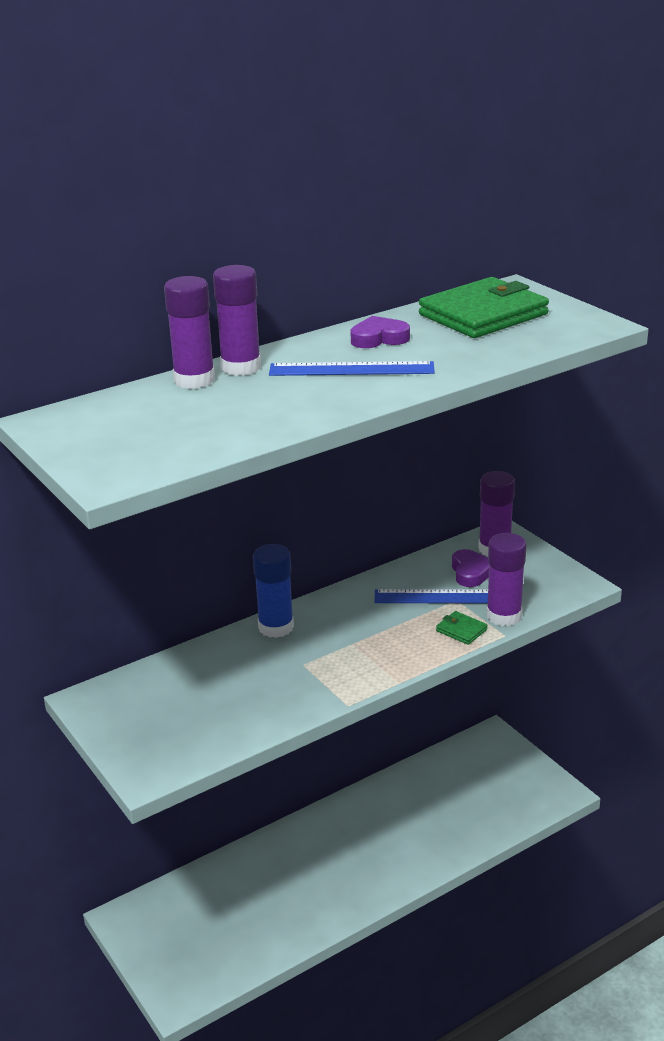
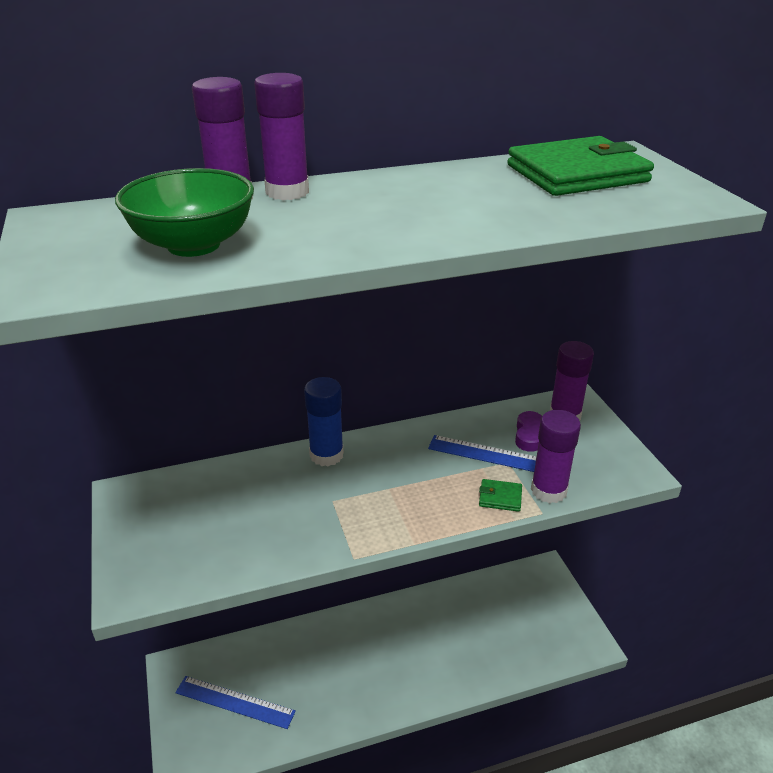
camera: 15 degrees right, 5 degrees up
(201, 425) = (193, 245): none -> green bowl
(351, 369) = (399, 210): blue ruler -> blue ruler (234, 702)
(379, 338) = (450, 183): purple heart -> none
(461, 630) = (500, 497): green wallet -> green wallet turned 45 degrees counterclockwise

